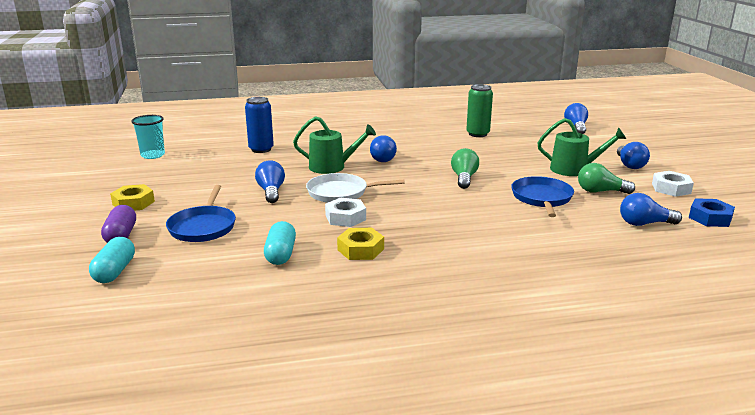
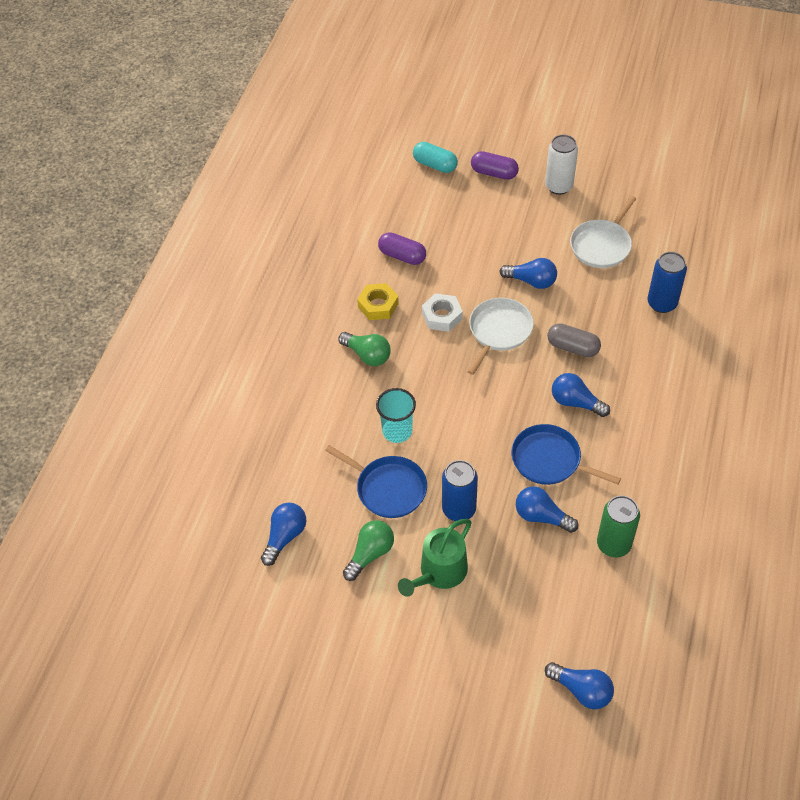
camera: 120 degrees right, 30 degrees up
(133, 203) = (559, 186): yellow nut -> white can
(153, 155) = (686, 213): turquoise cup -> turquoise cup (397, 431)
(203, 227) = (481, 221): blue pan -> blue pan (549, 460)
(208, 175) = (602, 245): none -> white pan
(280, 254) = (402, 256): turquoise capsule -> purple capsule
(332, 167) = (572, 347): green watering can -> grey capsule
(464, 178) = (476, 449): green light bulb -> green light bulb (367, 355)
(520, 173) = (459, 509): none -> blue can
(629, 165) = (418, 646): blue light bulb -> blue light bulb (542, 516)
(671, 188) = (334, 631): white nut -> none
(710, 218) = (257, 606): blue nut -> none

